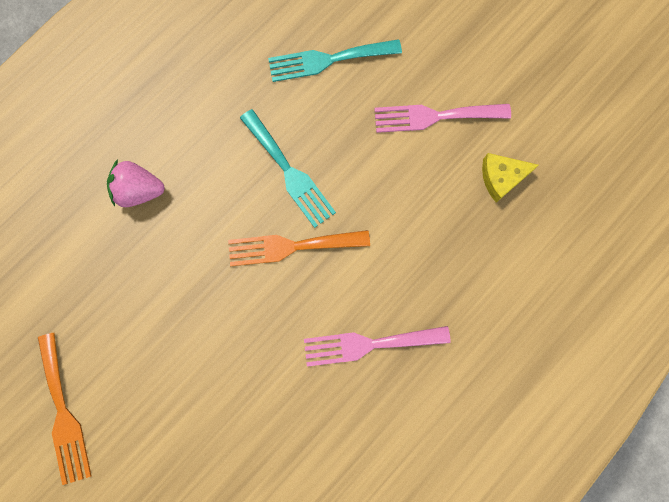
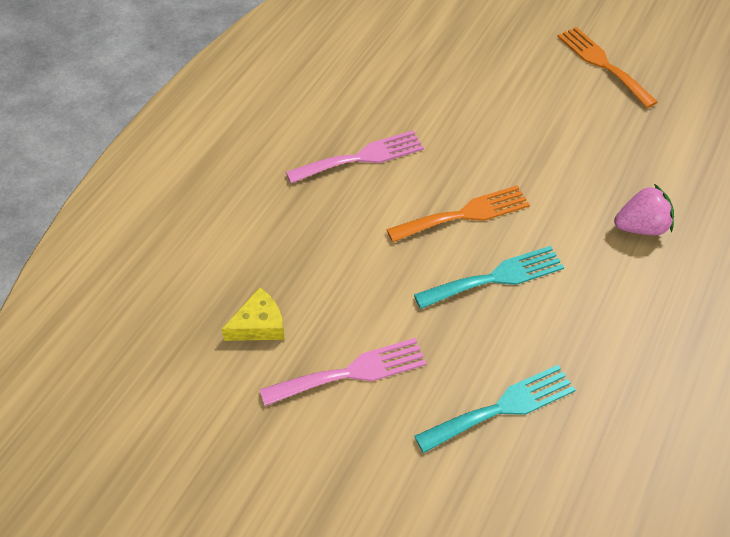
camera: 165 degrees right, 25 degrees down
(289, 172) = (495, 277): turquoise fork -> turquoise fork turned 120 degrees clockwise

